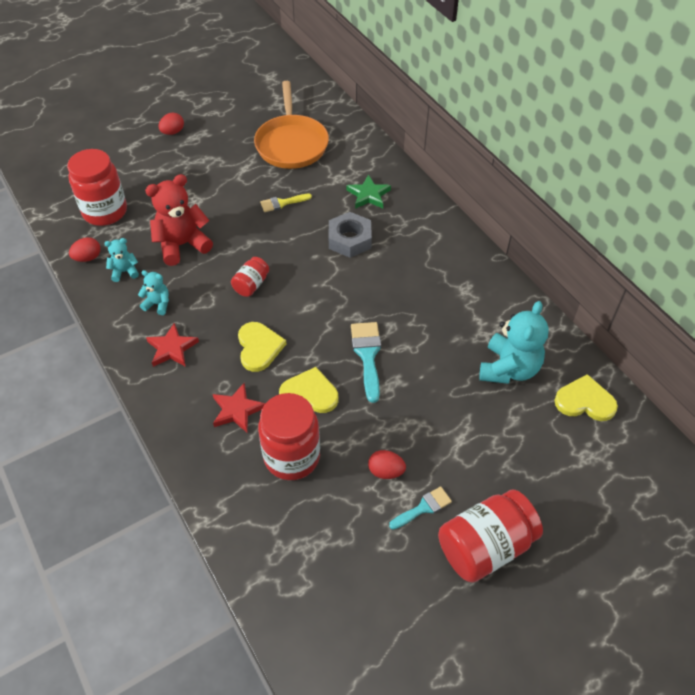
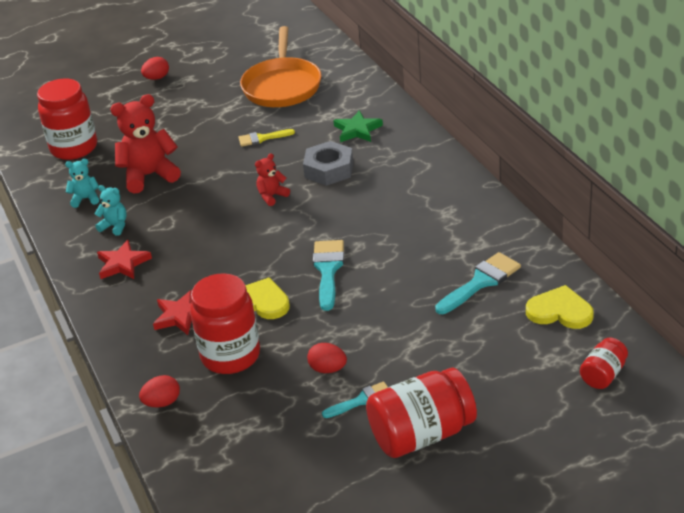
camera: 10 degrees right, 15 degrees down
(88, 258) = (50, 187): red egg -> red egg (162, 402)
(251, 285) = (216, 209): red jar -> red jar (603, 375)
(259, 347) = (214, 263): yellow heart -> none
(302, 269) = (272, 196): none -> red teddy bear
(509, 368) = (481, 282): turquoise teddy bear -> turquoise brush

